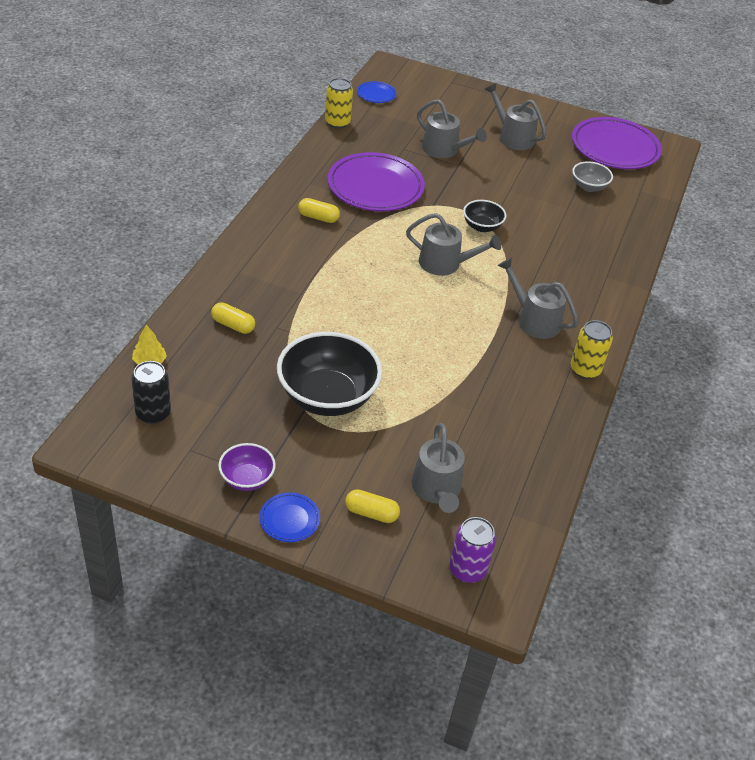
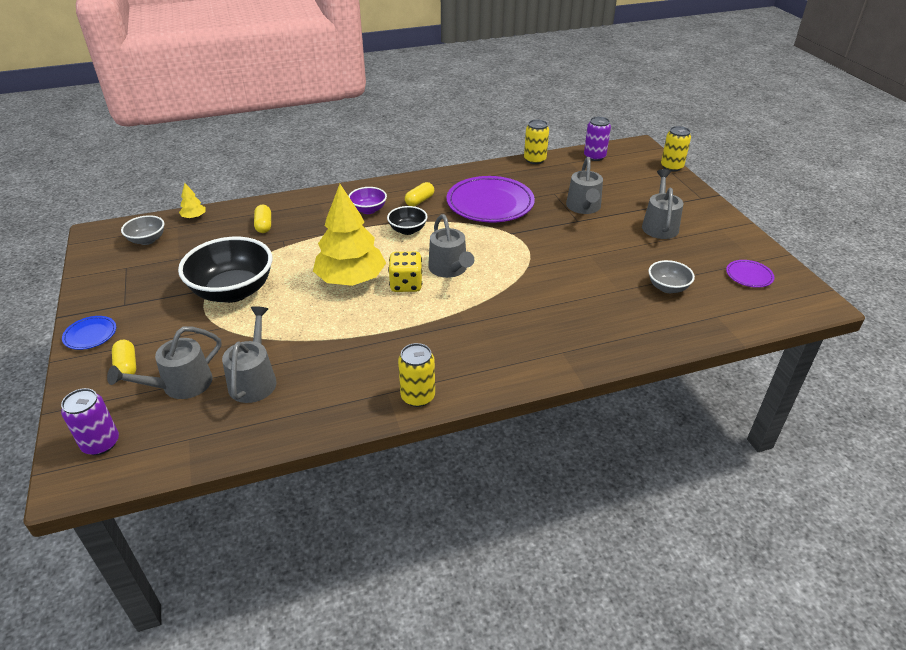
camera: 55 degrees right, 5 degrees down
(153, 413) = (147, 240): black can -> grey bowl
(247, 479) = (117, 300): purple bowl -> purple bowl (368, 210)
(318, 217) = (419, 201): yellow capsule -> yellow capsule turned 60 degrees clockwise
(376, 94) = (594, 156): blue plate -> purple can
(394, 321) = (351, 279): none -> yellow tree
(439, 297) = (406, 284): none -> yellow dice
(443, 76) = (671, 167): none -> yellow can
(482, 226) = (521, 264): black bowl -> black bowl (407, 230)
(534, 320) = (444, 340): grey watering can -> grey watering can (254, 380)
(615, 148) = (749, 276): purple plate -> purple plate, size x0.45

